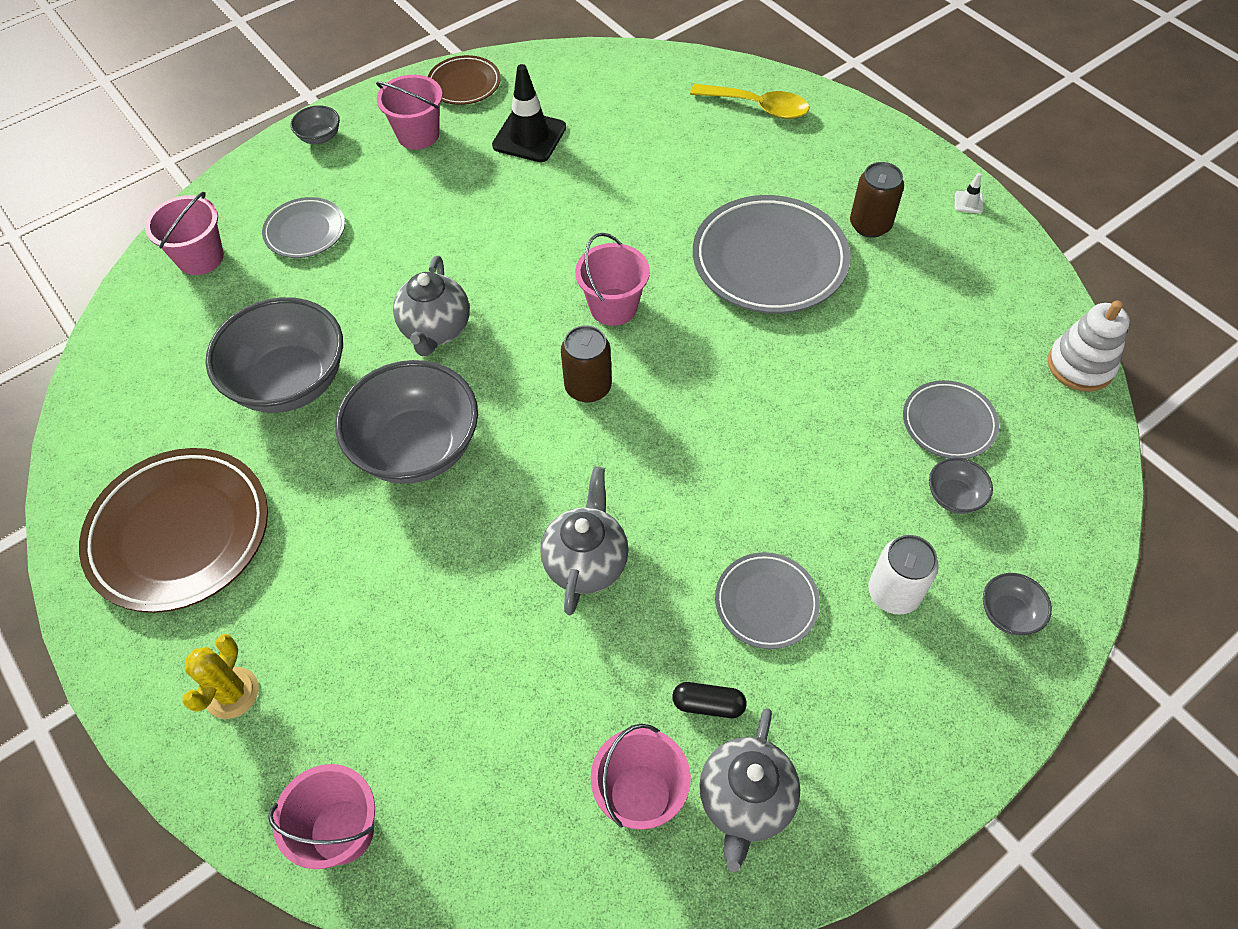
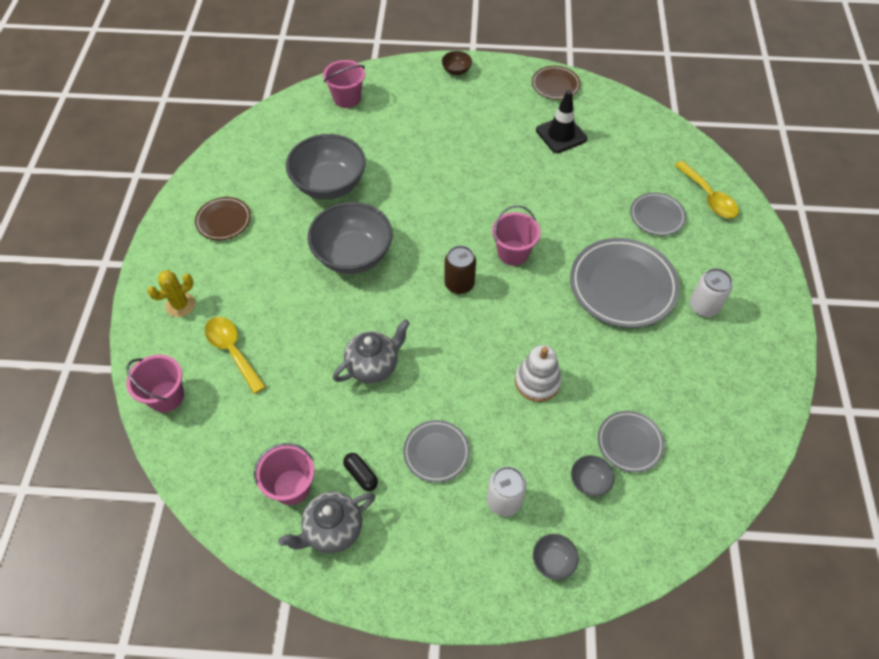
camera: 40 degrees right, 0 degrees up
(180, 533) = (224, 221): brown plate -> brown plate, size x0.54
(305, 231) = (404, 115): grey plate -> grey plate (657, 216)
(320, 137) = (456, 71): grey bowl -> brown bowl
(377, 692) = (233, 351): none -> yellow spoon
(418, 135) = (505, 98): pink bucket -> none
(436, 330) = (416, 205): grey teapot -> none
(870, 225) = (703, 306): brown can -> white can
(968, 202) = (781, 335): white traffic cone -> none
(1080, 365) = (746, 473): white stacking toy -> white stacking toy (537, 382)

